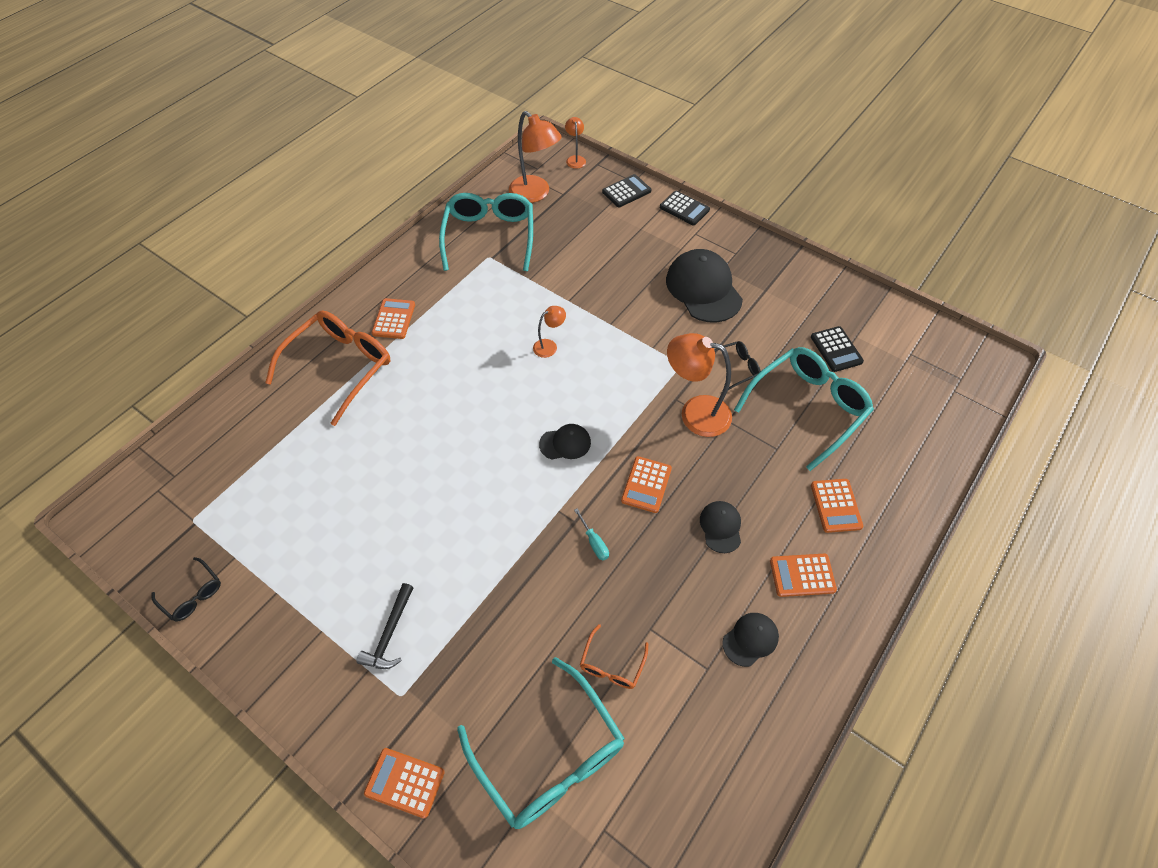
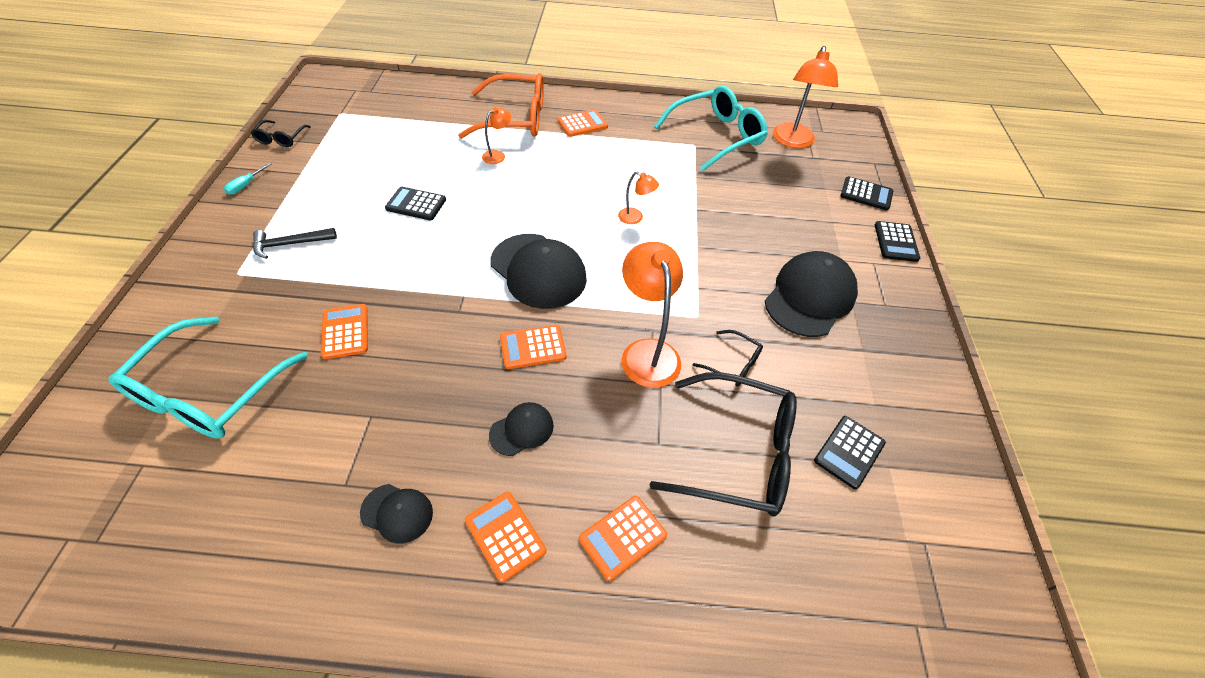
camera: 55 degrees right, 5 degrees down
(405, 782) = (160, 308): orange calculator -> orange calculator (345, 331)
(409, 502) = (416, 204): none -> black calculator
(565, 443) = (538, 271): black cap -> black cap, size x1.98
(575, 159) = (862, 148): orange lamp -> orange lamp (498, 155)
(594, 542) = (444, 334): turquoise screwdriver -> turquoise screwdriver (246, 185)
(612, 665) = (318, 401): orange glasses -> none
(807, 408) = (738, 453): turquoise glasses -> black glasses

